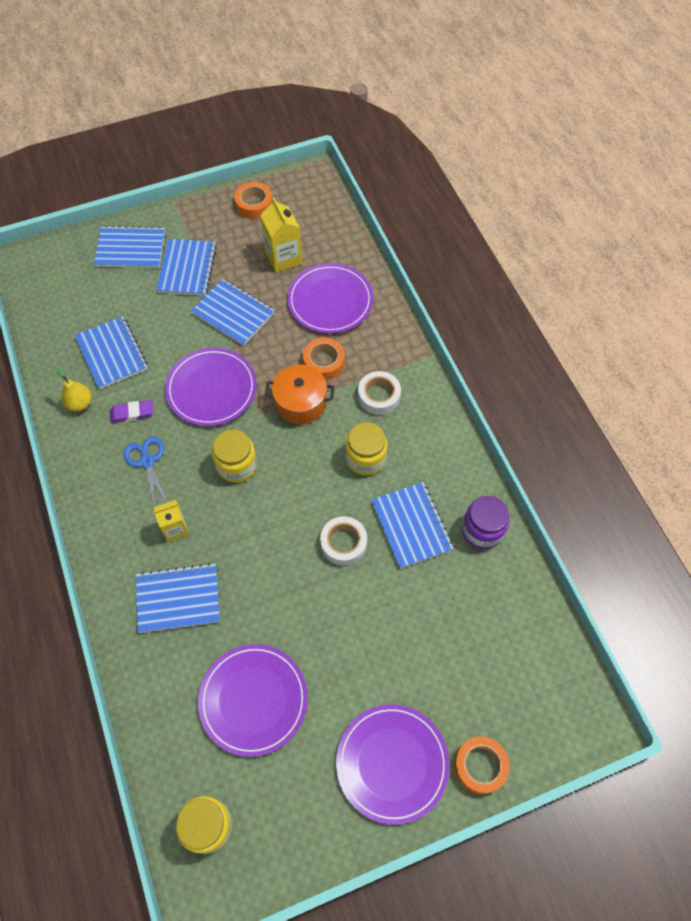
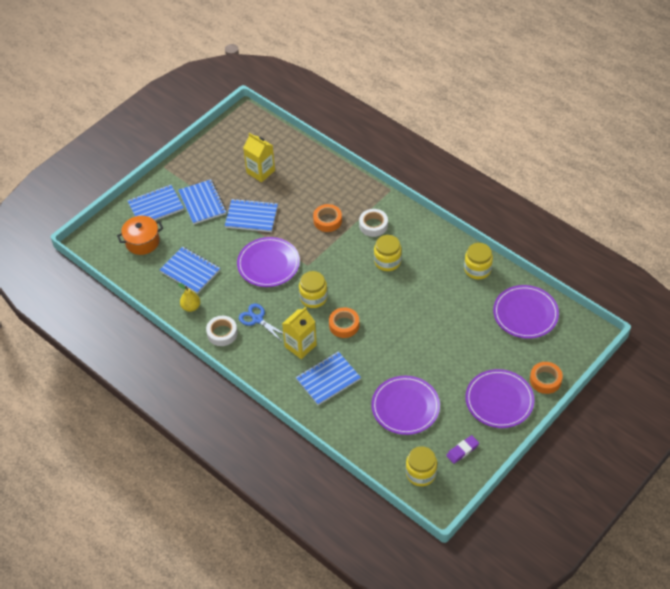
camera: 25 degrees left, 10 degrees down
(132, 413) = (228, 298): purple eraser -> purple eraser (462, 451)
(175, 528) = (300, 346): yellow carton -> yellow carton, size x1.54
(254, 204) = (219, 147): orange tape -> orange tape (344, 325)
(300, 403) = (329, 248): orange pot -> orange pot (142, 242)
(330, 301) = (308, 185): purple plate -> purple plate (525, 314)
(343, 543) = (404, 310): white tape -> white tape (222, 333)
(411, 526) = (436, 284): blue notebook -> none
(482, 530) = (477, 269): purple jar -> yellow jar

